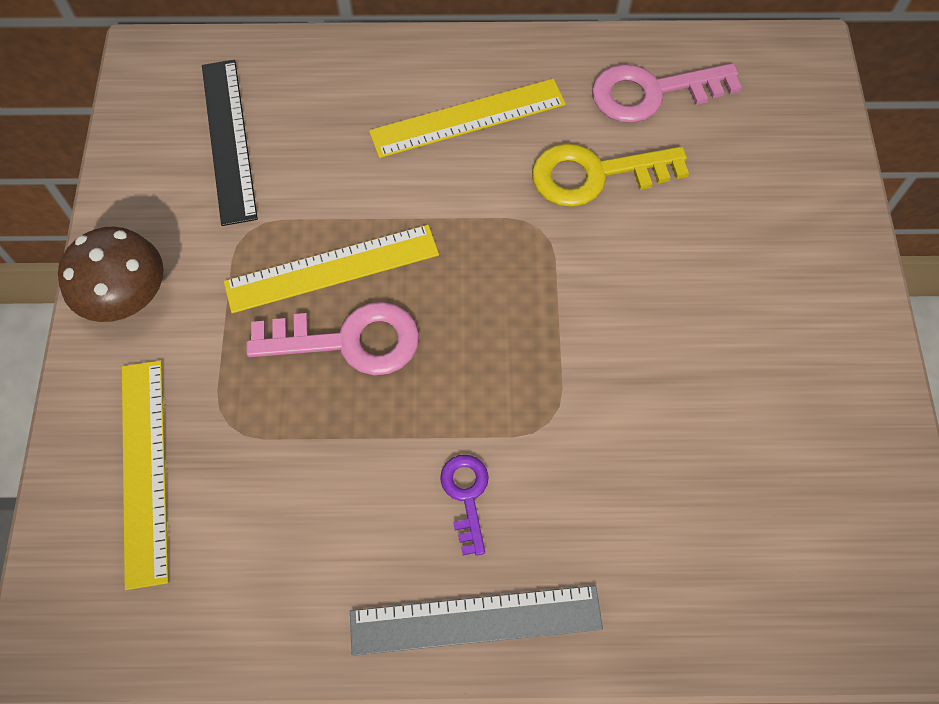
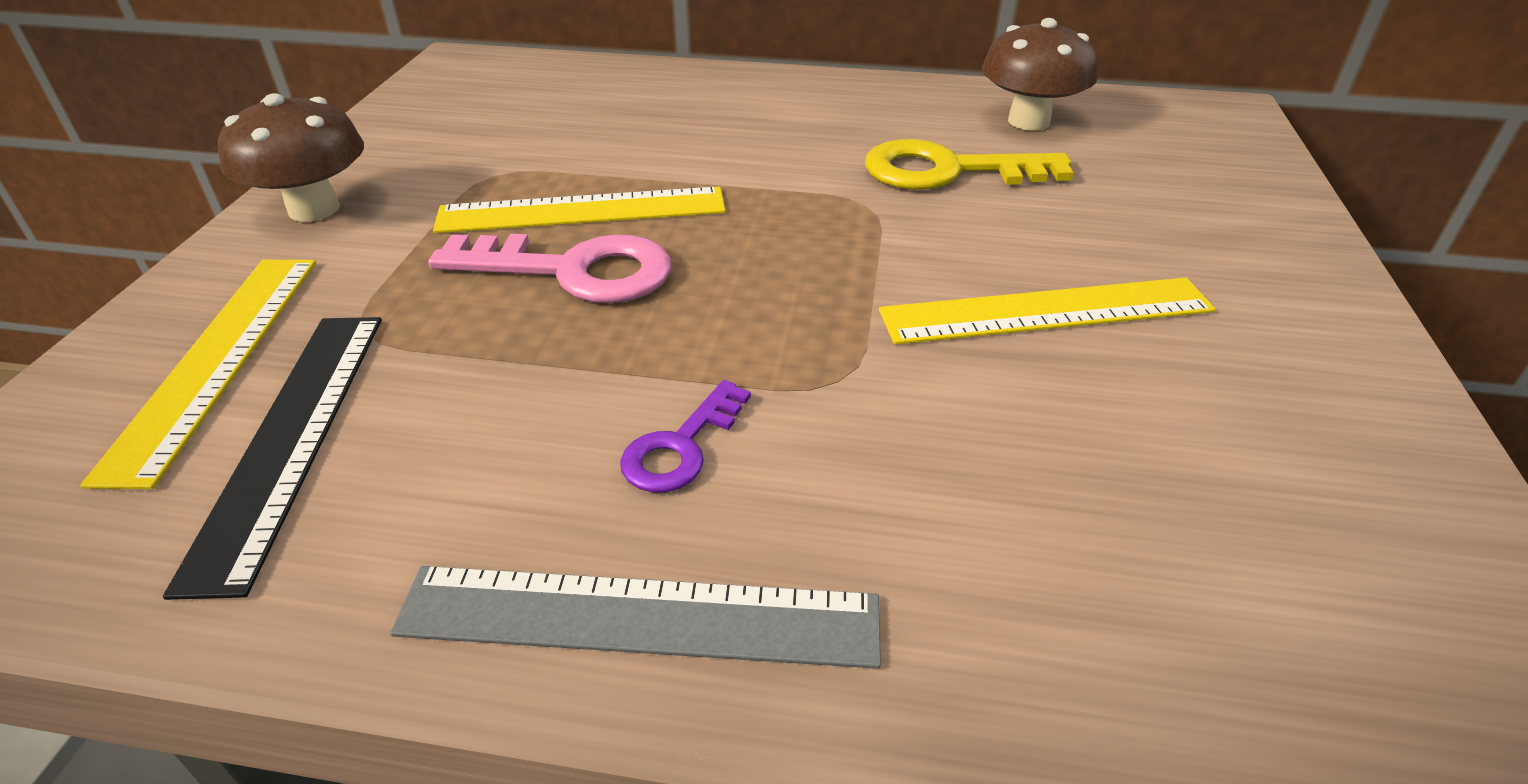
camera: 10 degrees right, 25 degrees down
(229, 140) = (511, 113): black ruler -> black ruler (292, 437)
(466, 496) = (681, 446): purple key -> purple key turned 150 degrees counterclockwise
(468, 118) = (797, 121): yellow ruler -> yellow ruler (1046, 311)
(652, 93) = (1028, 121): pink key -> brown mushroom

